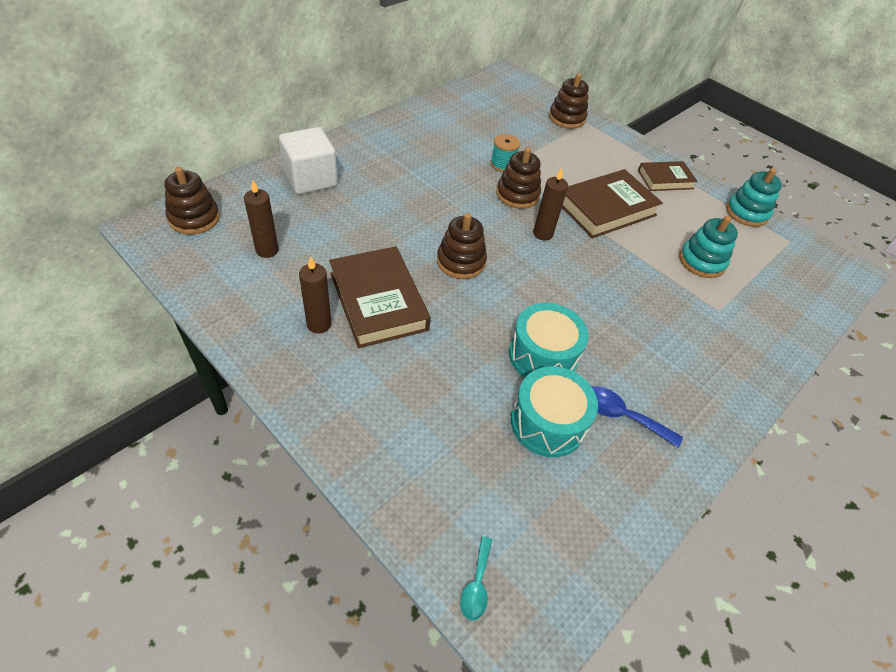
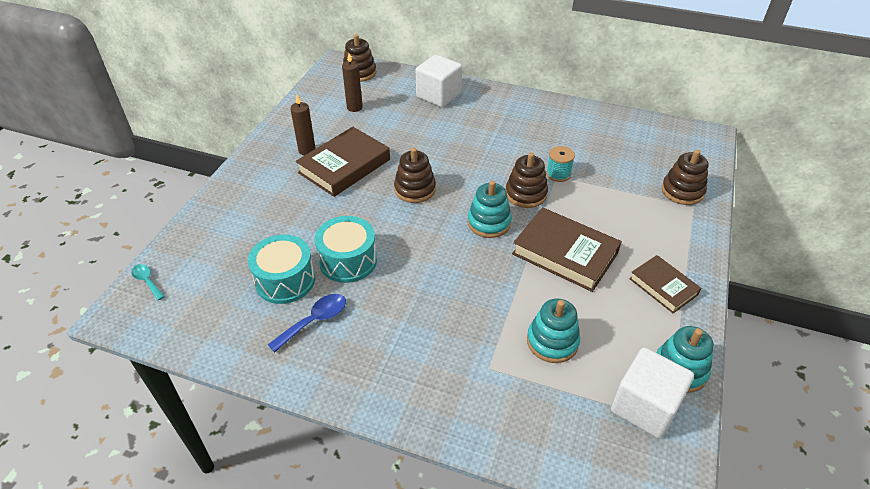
camera: 70 degrees right, 5 degrees down
(476, 585) = (147, 281): turquoise spoon -> turquoise spoon turned 60 degrees clockwise
(542, 234) = (489, 223): brown candle -> turquoise stacking toy
(621, 415) = (315, 321): blue spoon -> blue spoon turned 45 degrees clockwise
(775, 245) = (644, 406): none -> white cube

